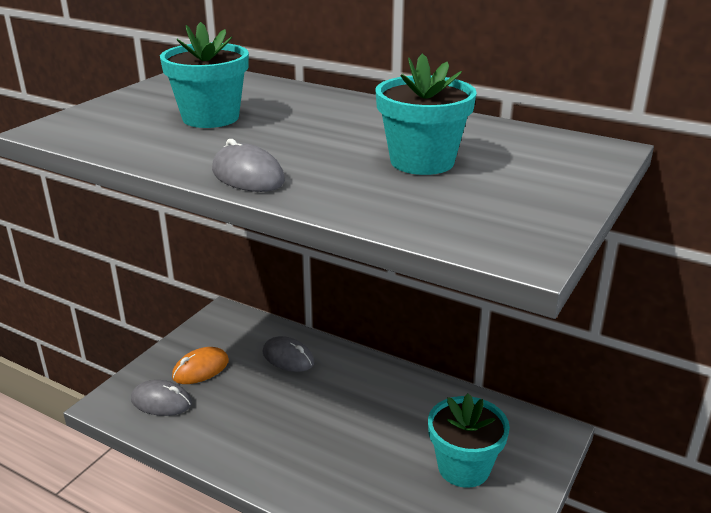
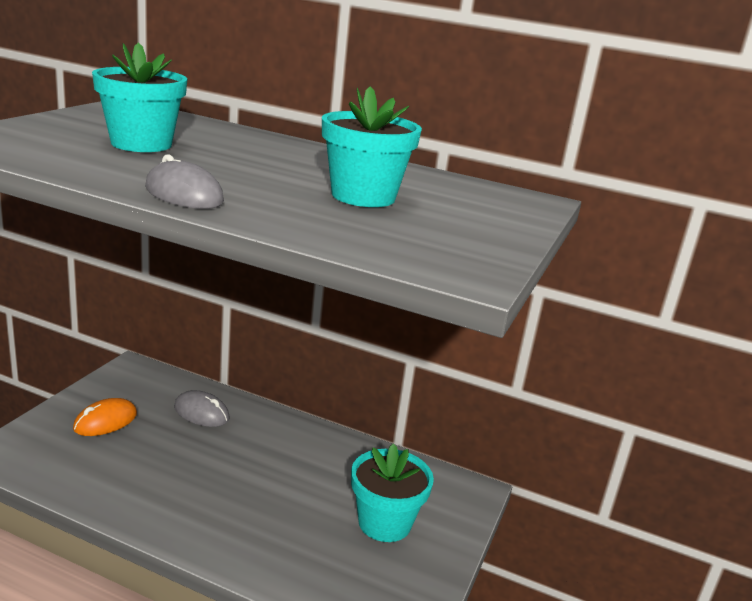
camera: 10 degrees left, 5 degrees down
(161, 402) = (60, 453): grey mouse -> none

